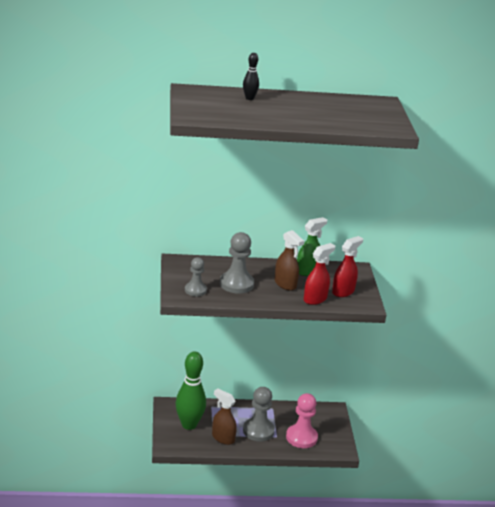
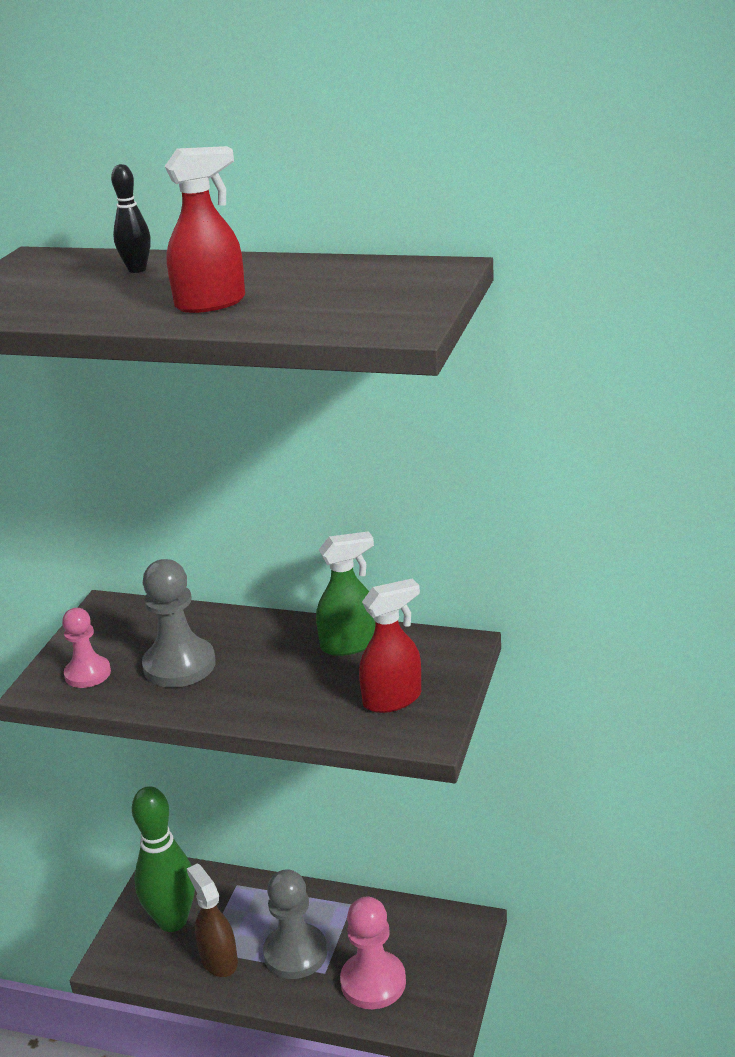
camera: 25 degrees right, 0 degrees up
(195, 290) = (88, 674): grey pawn -> pink pawn
(285, 284) = (279, 673): brown spray bottle -> none
(315, 299) = (317, 713): red spray bottle -> red spray bottle (211, 303)

